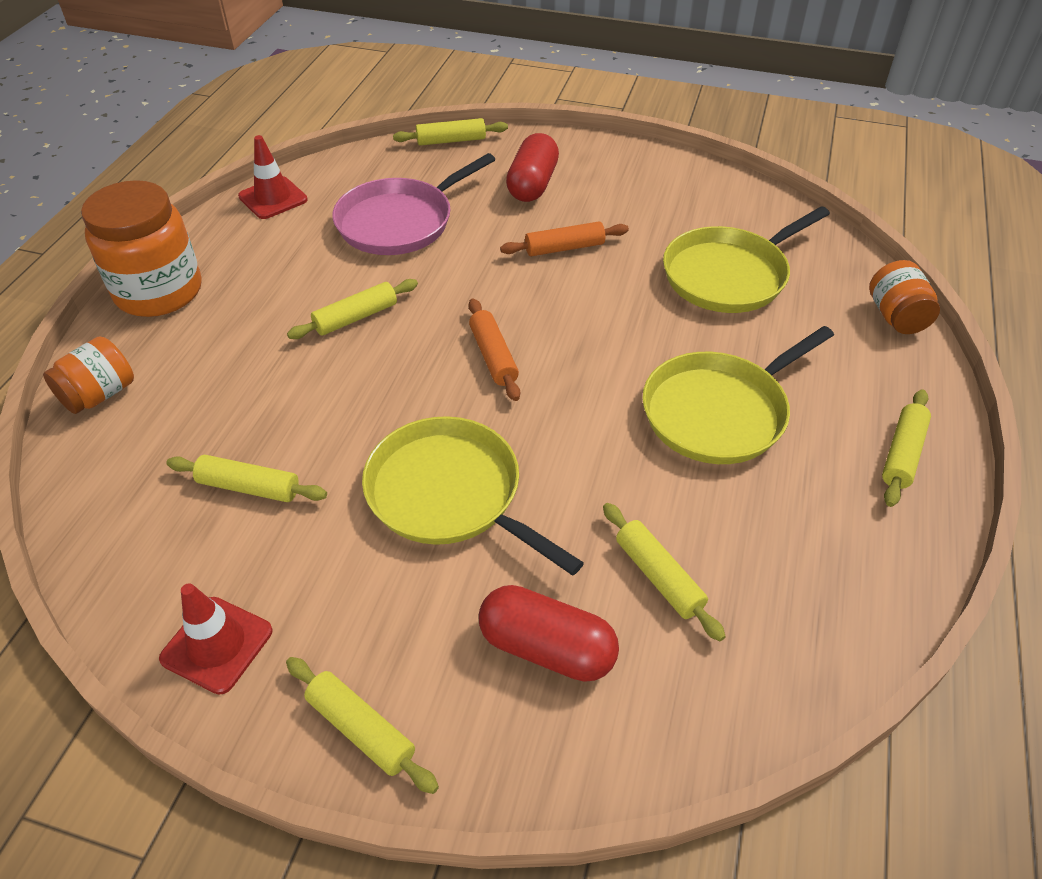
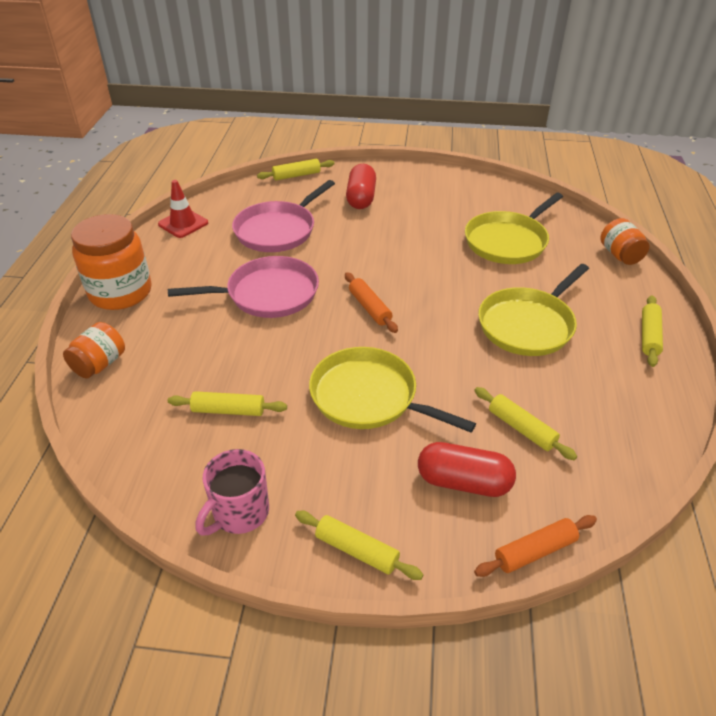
camera: 10 degrees left, 5 degrees down
(217, 645) = (239, 513): red traffic cone -> pink mug
(356, 317) = (267, 294): yellow rolling pin -> pink pan
(564, 248) = (395, 235): orange rolling pin -> orange rolling pin (534, 551)

